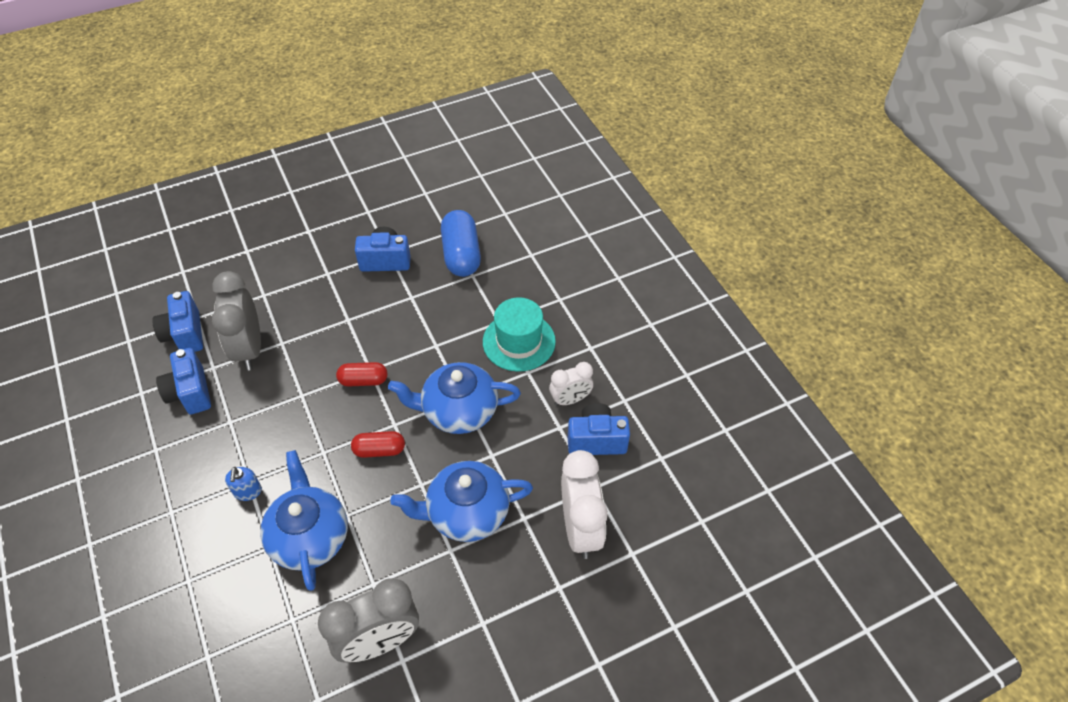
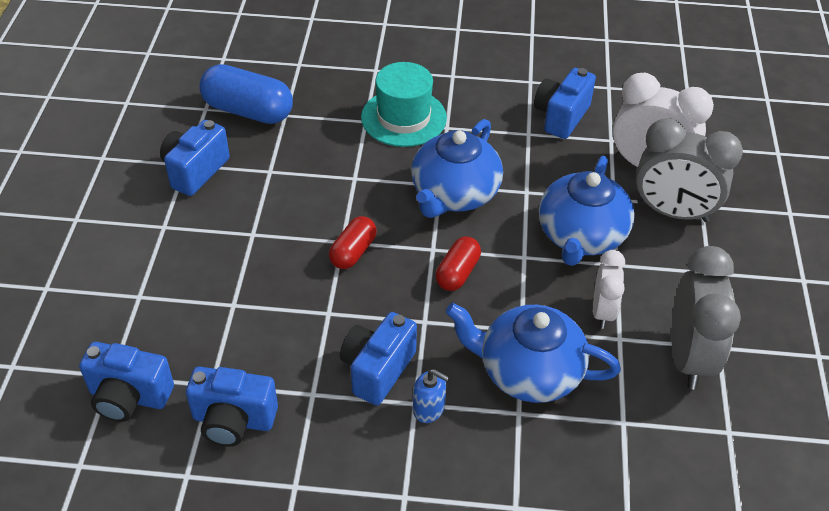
camera: 60 degrees left, 5 degrees down
(249, 349) = (214, 338): grey clock -> grey clock (673, 212)
(266, 446) = (377, 370): none -> blue camera
(570, 399) = (502, 113): white clock -> white clock (602, 311)

